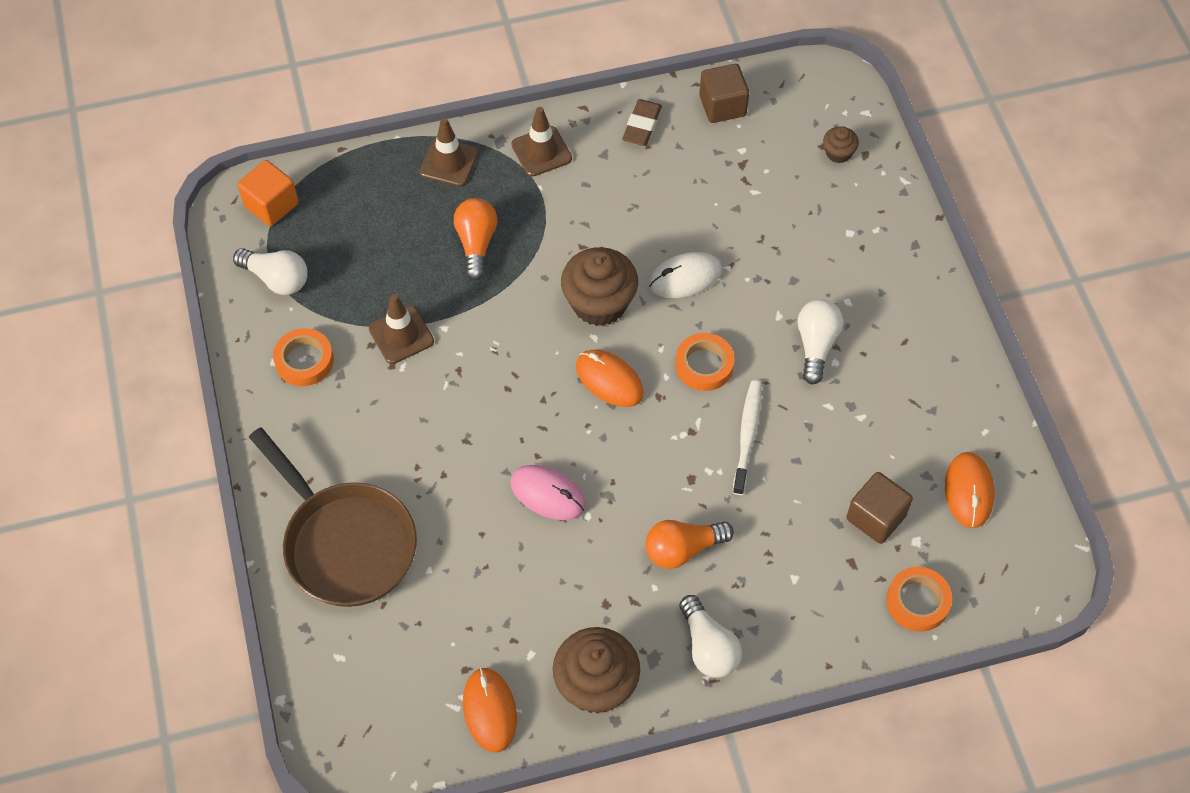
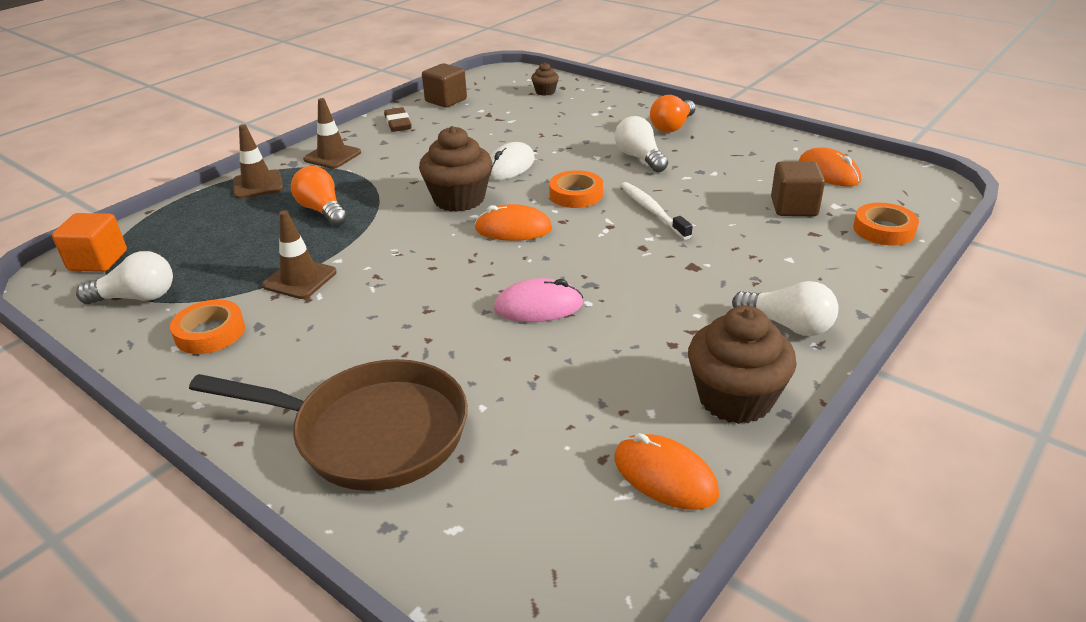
camera: 35 degrees left, 25 degrees down
(683, 549) = (688, 283): orange light bulb -> orange light bulb (672, 126)

